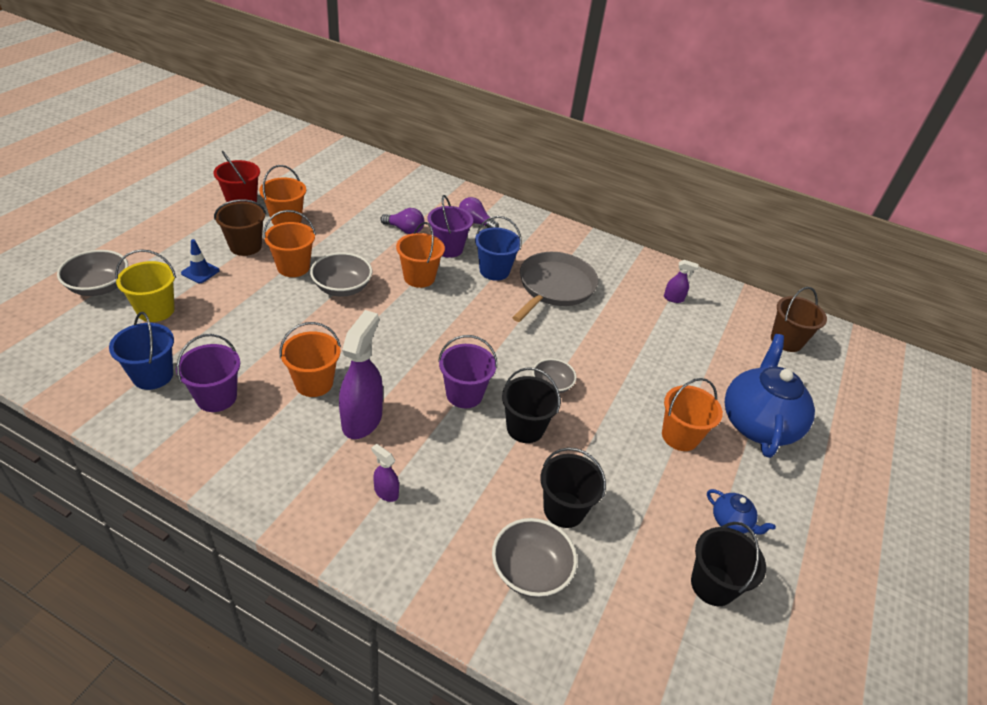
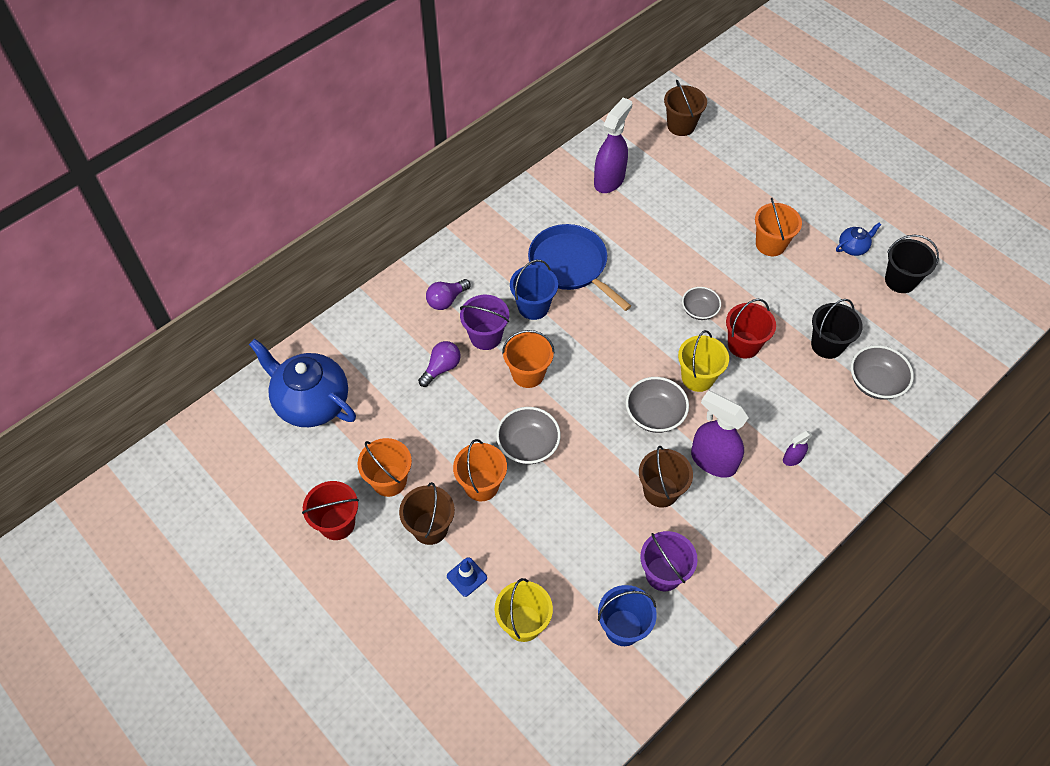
camera: 65 degrees left, 15 degrees up
(99, 287) = (469, 680): grey bowl -> grey bowl (654, 414)
(314, 383) = (660, 491): orange bucket -> brown bucket
(464, 394) = (697, 377): purple bucket -> yellow bucket
(525, 428) = (743, 345): black bucket -> red bucket
(554, 287) = (570, 265): grey pan -> blue pan
(673, 298) = (609, 180): purple spray bottle -> purple spray bottle, size x2.10
(757, 423) = (767, 189): blue teapot -> blue teapot (311, 402)

